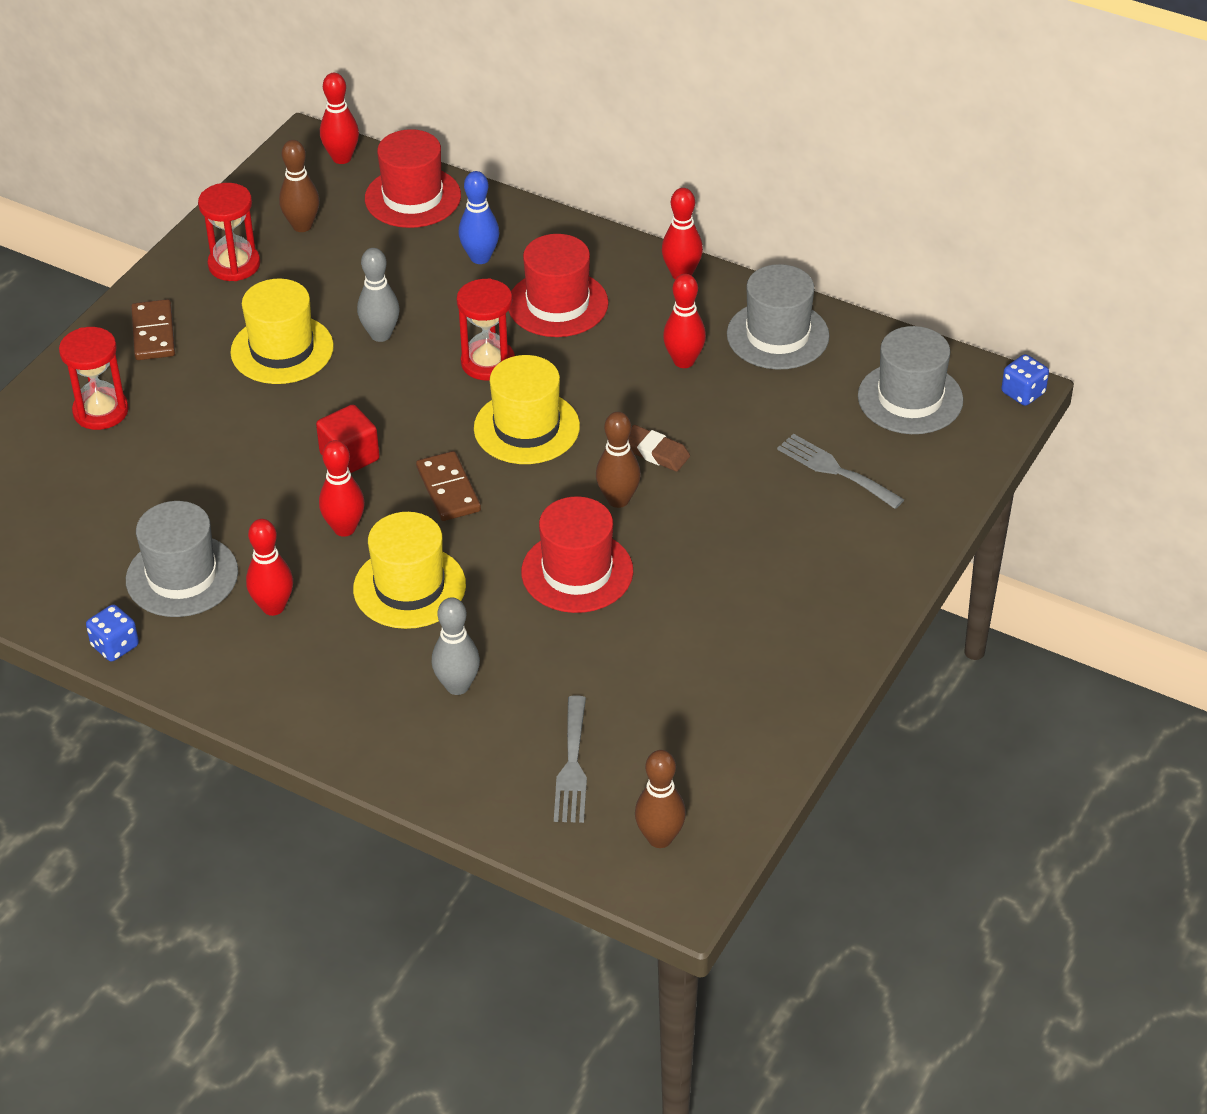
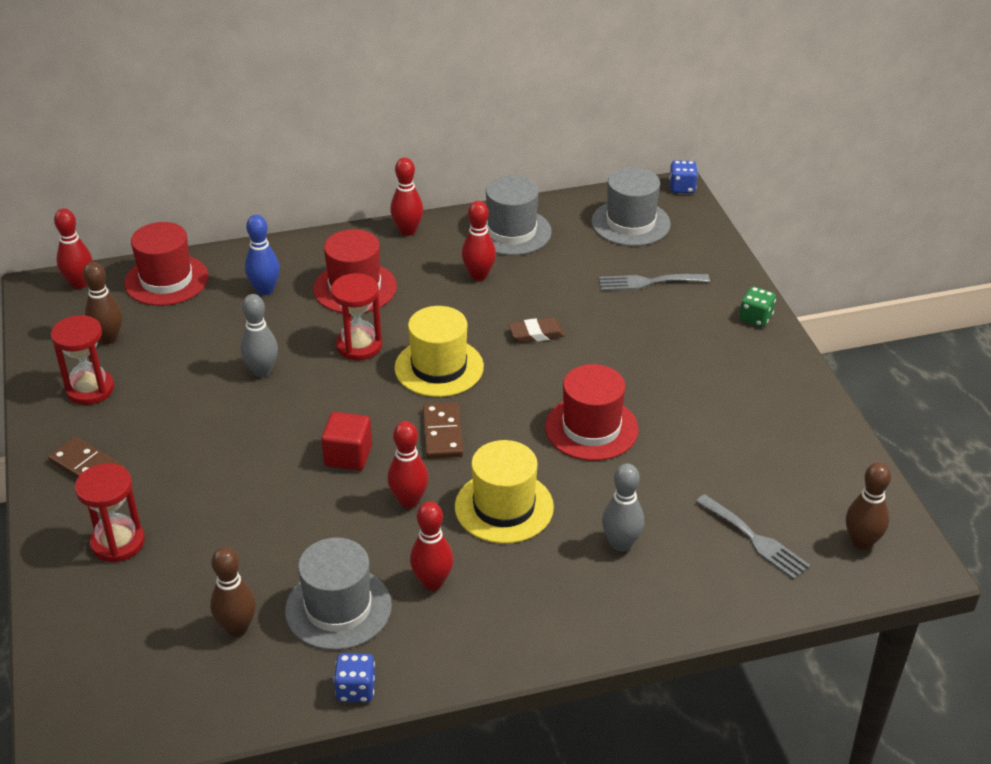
camera: 45 degrees left, 5 degrees down
(282, 349) = (203, 420): yellow hat -> none
(448, 489) = (442, 433): brown domino -> brown domino turned 60 degrees clockwise
(618, 500) = (554, 373): brown bowling pin -> brown bowling pin (237, 628)
(886, 574) = (755, 318): none -> green dice

